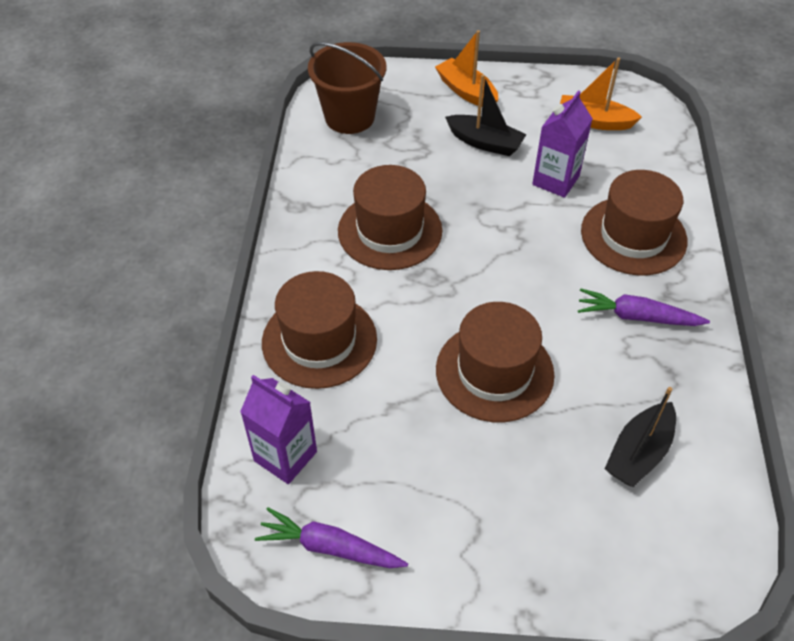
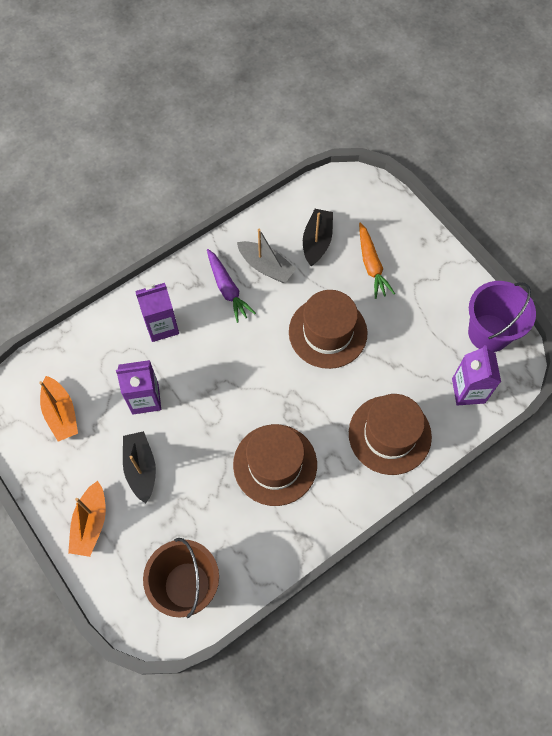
camera: 130 degrees left, 15 degrees up
(330, 547) = (489, 333): purple carrot -> purple bucket
(550, 489) = (371, 265): none -> orange carrot
(633, 236) = (162, 326): brown hat -> purple carton
(638, 453) = (317, 241): black boat -> black boat turned 75 degrees counterclockwise
(640, 372) = (266, 267): none -> grey boat

